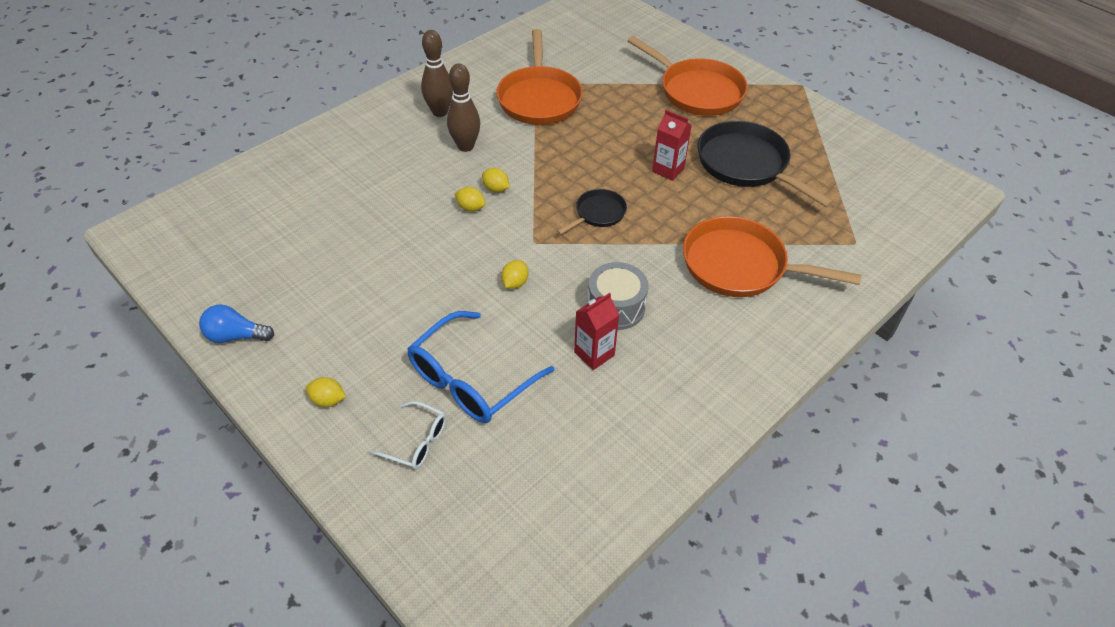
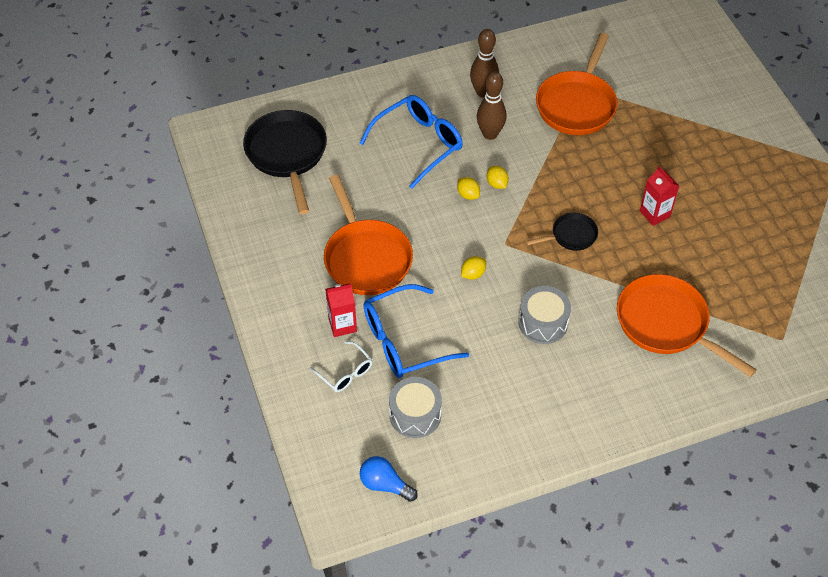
camera: 25 degrees right, 5 degrees up
(236, 336) = (250, 245): blue light bulb -> blue light bulb (385, 484)
(328, 400) = (296, 318): yellow lemon -> none
(394, 175) = (419, 143): none -> blue glasses
(524, 460) = (415, 415): none -> grey drum
(594, 354) = (506, 354): red carton -> red carton (342, 325)
(697, 91) = (728, 141): orange pan -> orange pan (366, 257)
(746, 165) = (729, 232): black pan -> black pan (287, 155)

